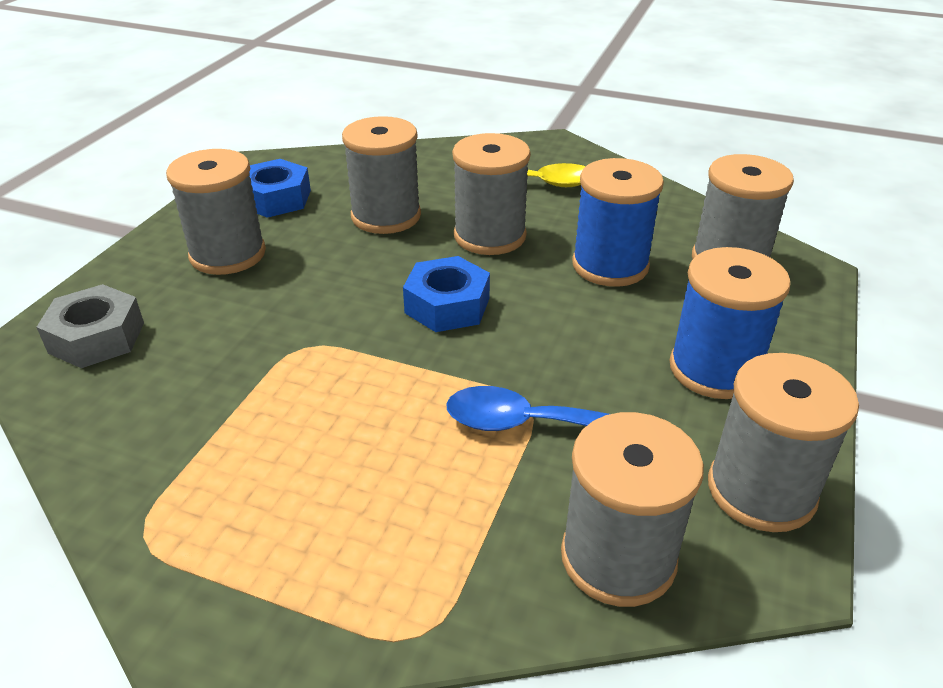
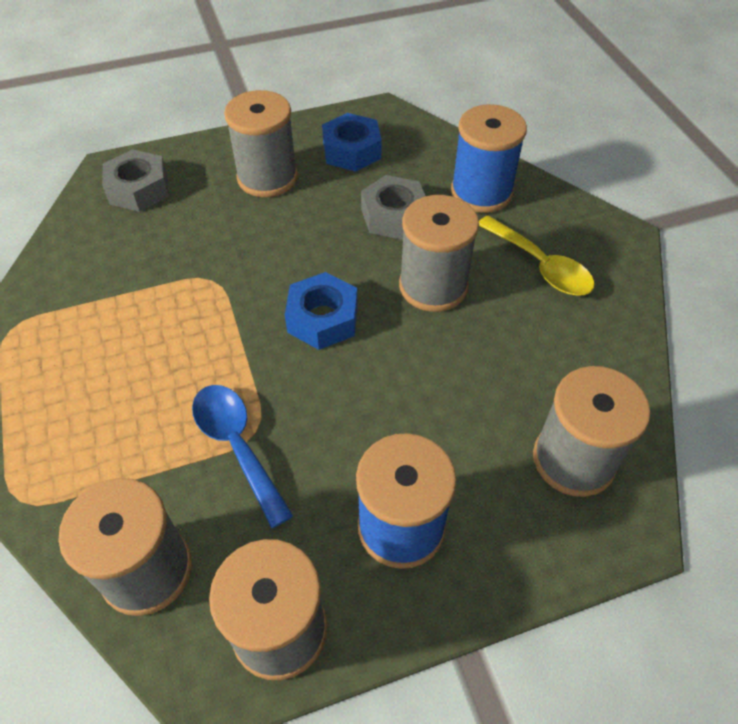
camera: 50 degrees right, 15 degrees up
(386, 216) = (394, 216): grey spool -> grey nut
(610, 265) = (474, 381): blue spool -> blue spool (481, 192)

